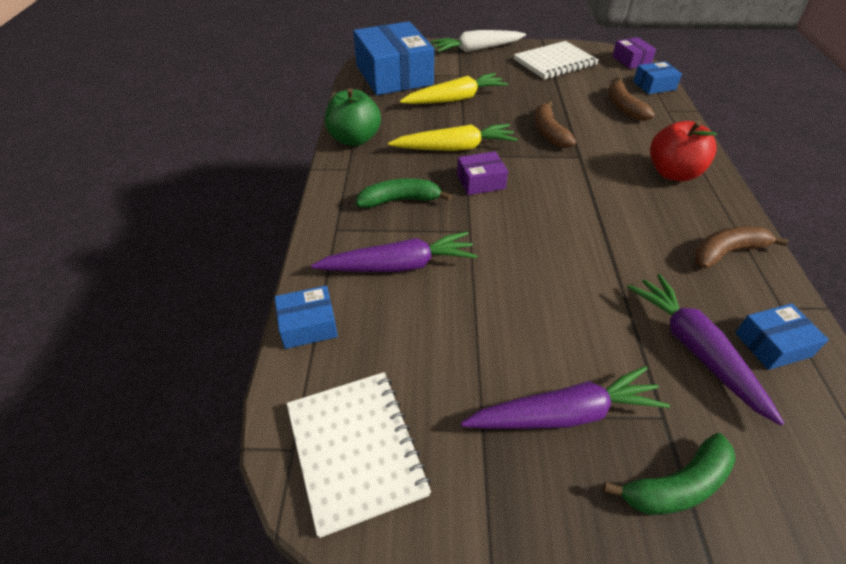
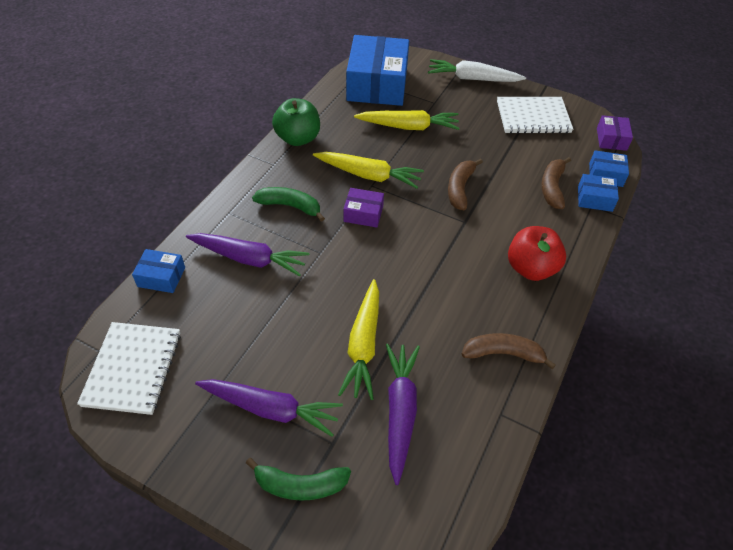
camera: 25 degrees right, 5 degrees up
(596, 300) = (363, 344): none -> yellow carrot
(773, 344) = (462, 436): blue box -> blue box (594, 199)

